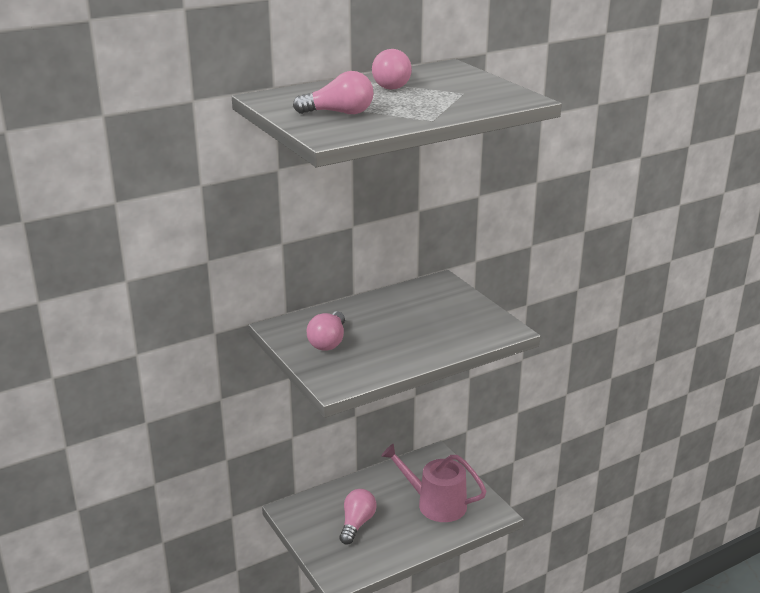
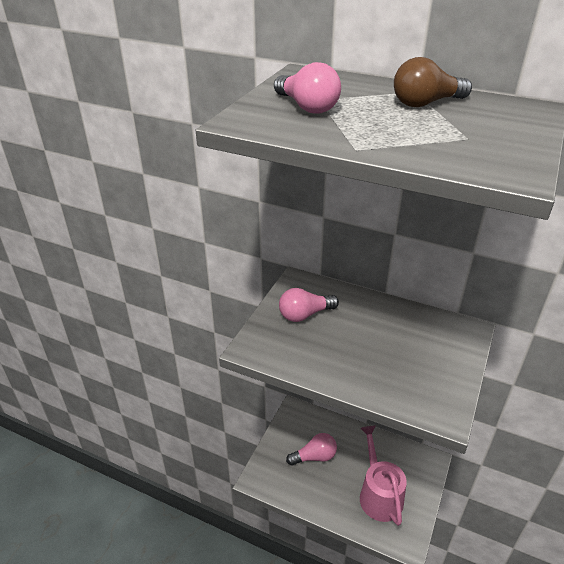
camera: 55 degrees right, 10 degrees up
(394, 85) = (426, 103): pink light bulb -> brown light bulb

